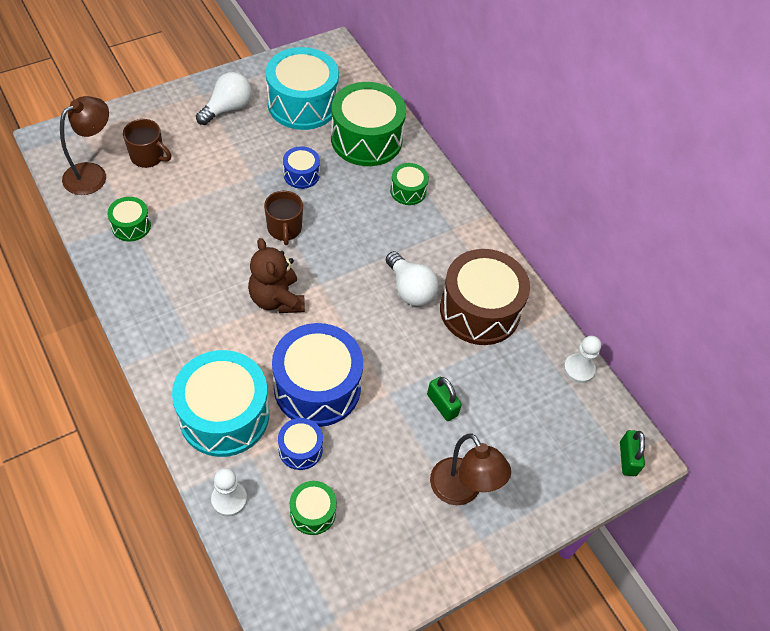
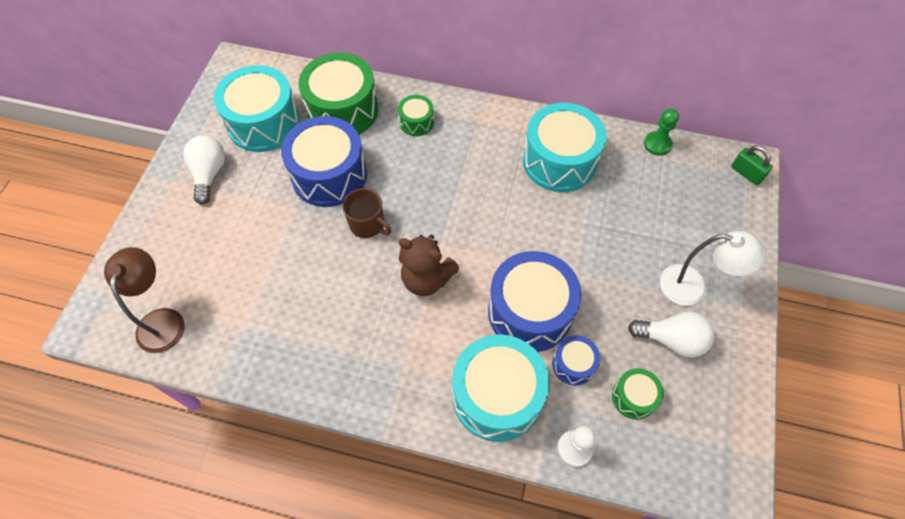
camera: 40 degrees left, 5 degrees up
(131, 226) = (249, 330): green drum -> none
(148, 156) = (192, 265): brown mug -> none
(301, 174) = (329, 175): blue drum -> blue drum, size x2.06
(410, 289) = (502, 188): white light bulb -> white light bulb (671, 340)
(442, 405) = (615, 244): green padlock -> none
(461, 491) = (693, 287): brown lamp -> white lamp
(480, 310) = (559, 161): brown drum -> turquoise drum
(579, 369) = (657, 144): white pawn -> green pawn

